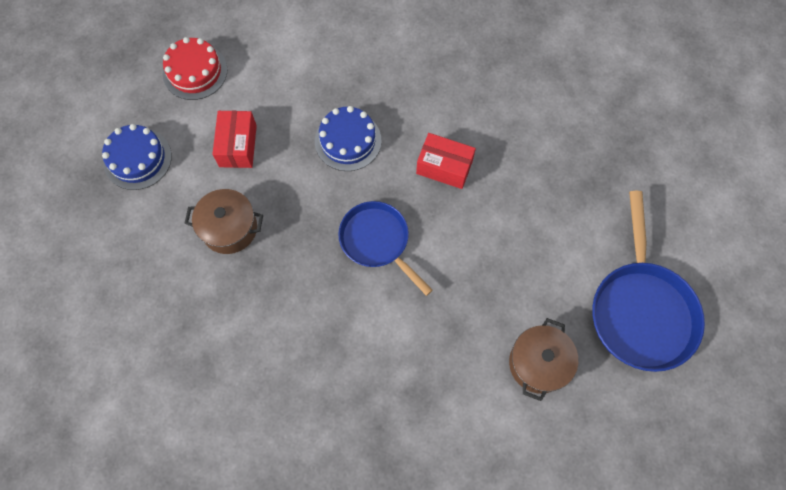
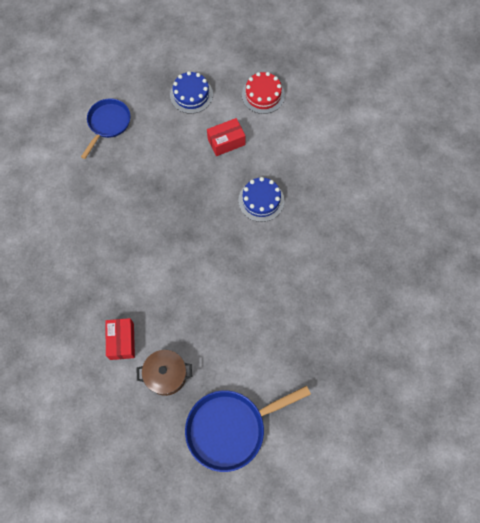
camera: 65 degrees right, 0 degrees up
(229, 228) = (172, 163): brown pot -> none
(377, 241) = (202, 247): blue pan -> blue pan (108, 124)
(444, 167) = (272, 265): red box -> red box (122, 341)

